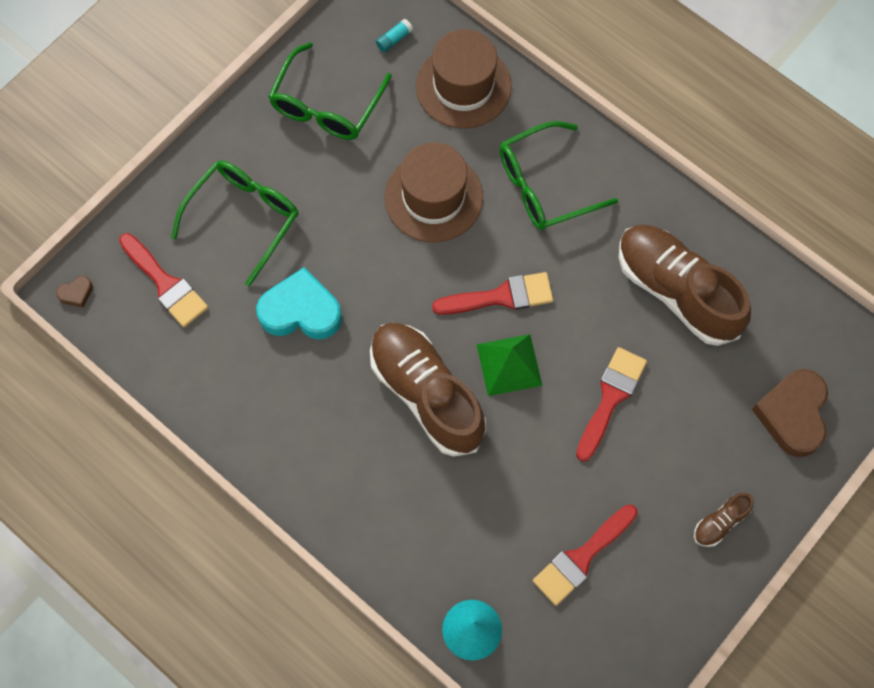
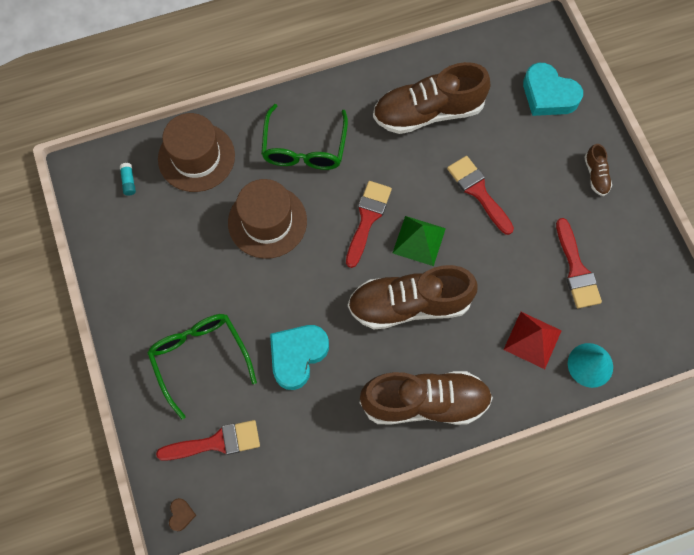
camera: 60 degrees left, 0 degrees up
(324, 468) = (424, 402): none -> brown shoe
(326, 105) = (149, 254): green glasses -> none
(464, 549) = (532, 340): none -> red pyramid
(792, 414) = (548, 95): brown heart -> turquoise heart

